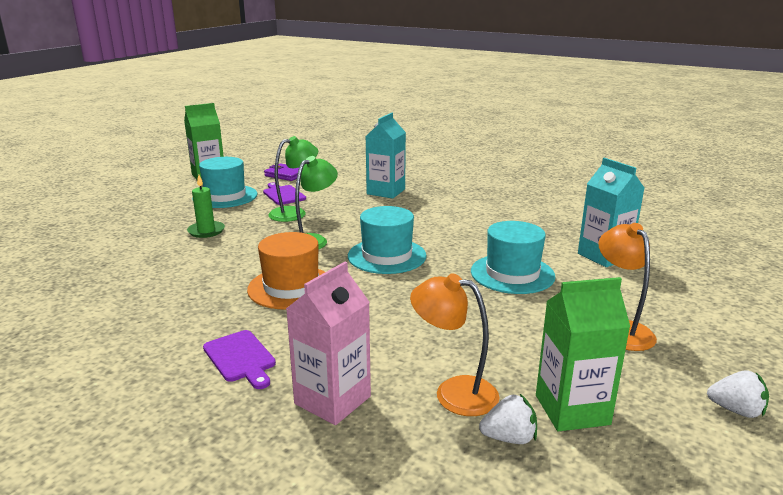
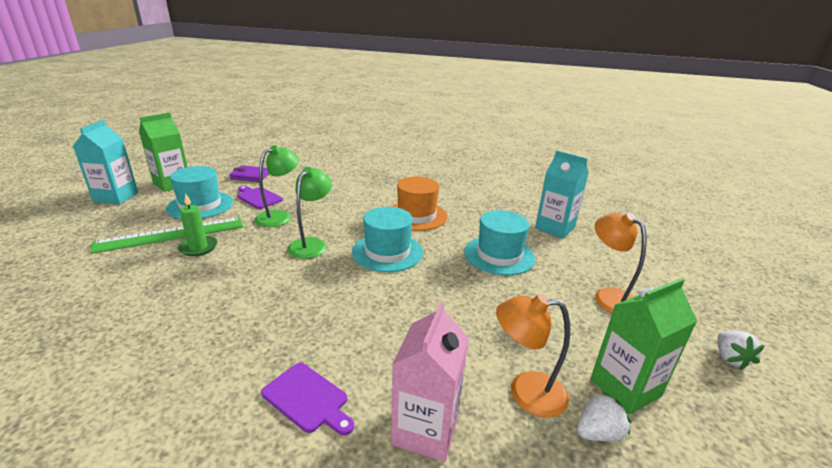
camera: 20 degrees left, 5 degrees up
(187, 218) = (171, 234): none -> green ruler
(291, 287) = (317, 301): orange hat -> orange hat (416, 216)
(386, 192) = (351, 185): turquoise carton -> turquoise carton (116, 197)
(736, 410) = (730, 358): white strawberry -> white strawberry turned 90 degrees clockwise

